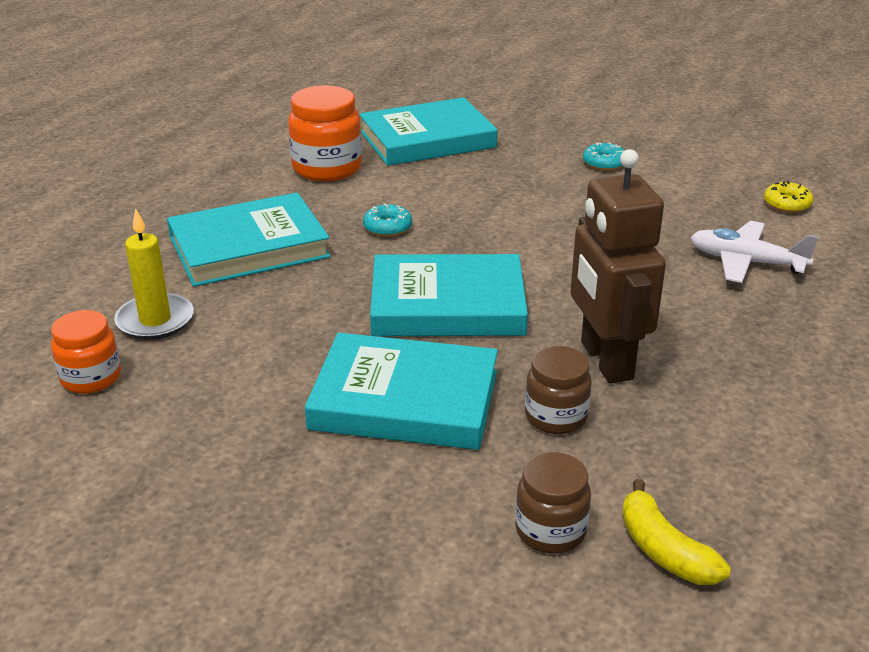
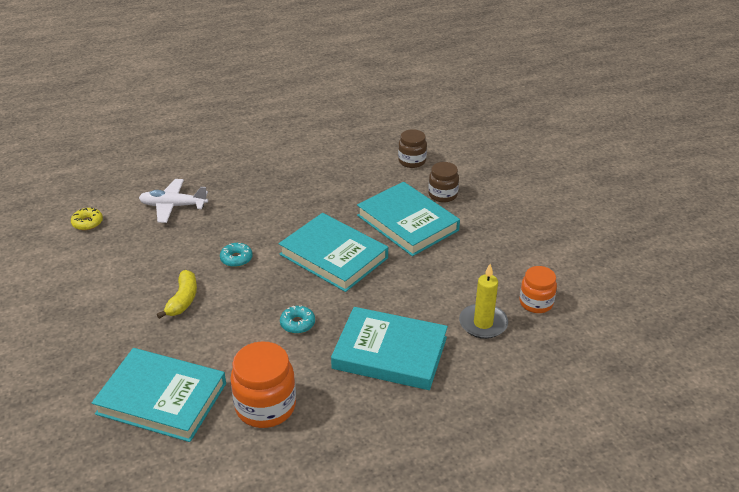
camera: 140 degrees left, 5 degrees up
(556, 417) = (360, 189): brown jar -> brown jar (442, 195)
(604, 163) = (106, 304): turquoise donut -> turquoise donut (236, 259)
(605, 361) = (309, 198): brown robot -> none
(664, 550) = (385, 142): yellow banana -> yellow banana (183, 300)
(746, 262) = (173, 206): white plane -> white plane turned 120 degrees clockwise

